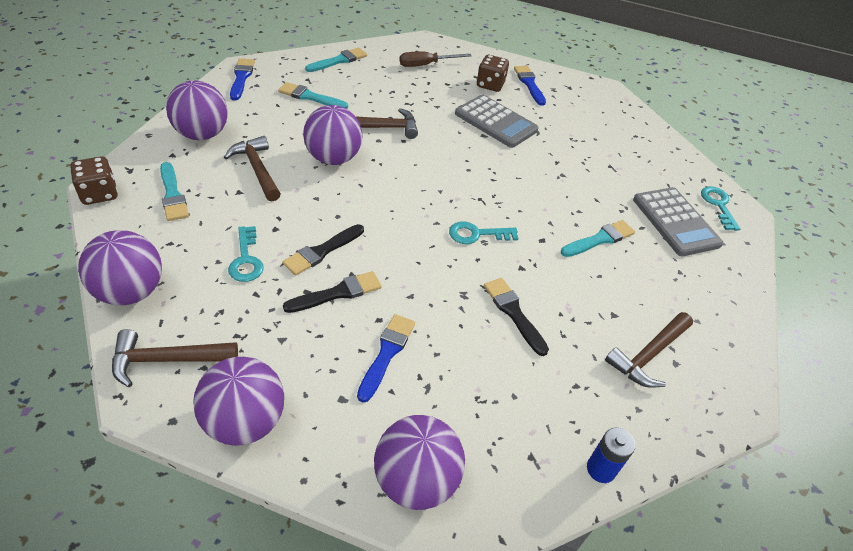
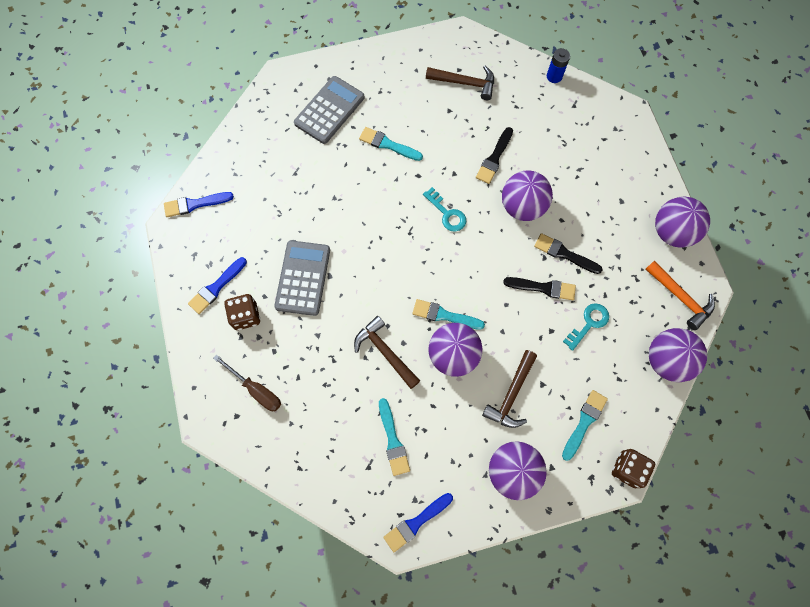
camera: 120 degrees left, 25 degrees up
(167, 360) = (680, 297): brown hammer -> orange hammer
(338, 61) = (315, 468): turquoise brush -> turquoise brush (444, 315)
(386, 354) = (579, 200): blue brush -> blue brush (195, 204)
(416, 480) = (628, 143): purple ball -> purple ball (522, 206)
(718, 205) = (286, 92): turquoise key -> none

